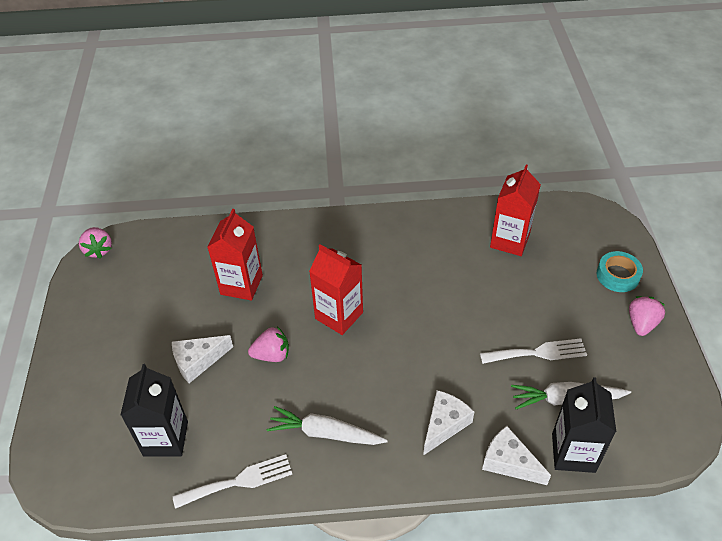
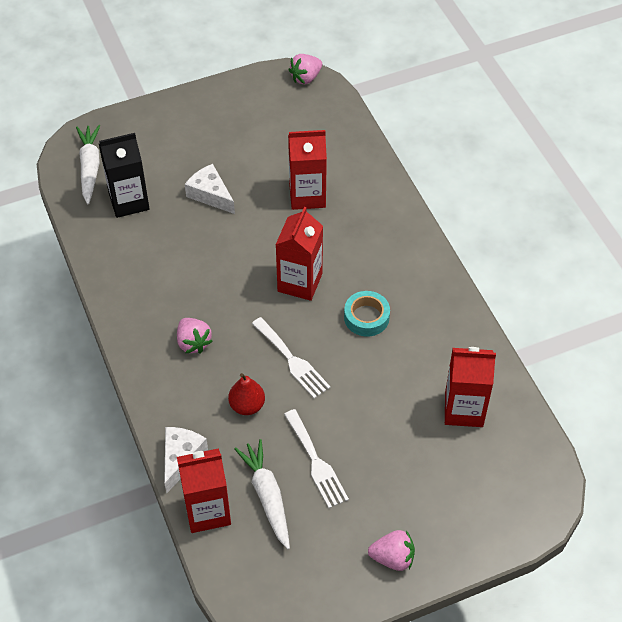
camera: 70 degrees right, 5 degrees up
(239, 481) = (105, 263): white fork -> white fork (292, 360)
(272, 355) = (236, 245): pink strawberry -> pink strawberry (193, 343)
(325, 433) = (167, 309): white carrot -> white carrot (90, 167)
(444, 424) = (205, 398): white cheese -> none
(463, 391) = (247, 405): none -> red pear
(573, 453) = (207, 511): black carton -> red carton
(617, 275) = (456, 526): turquoise tape -> turquoise tape (366, 317)

